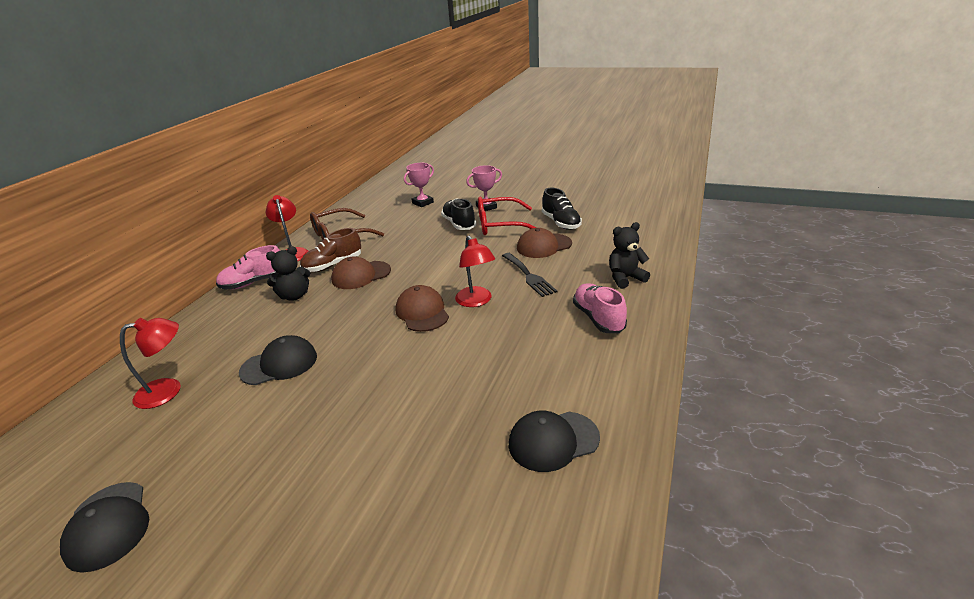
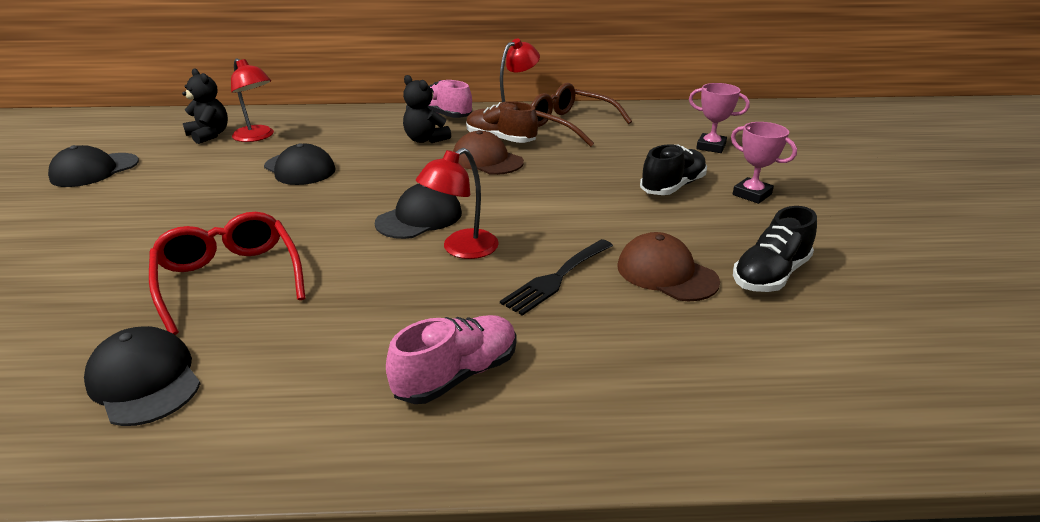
camera: 65 degrees right, 0 degrees up
(422, 312) = (419, 218): brown cap -> black cap
(500, 225) = (703, 219): red glasses -> red glasses (230, 279)
(625, 278) = (613, 389): black teddy bear -> black teddy bear (209, 135)

